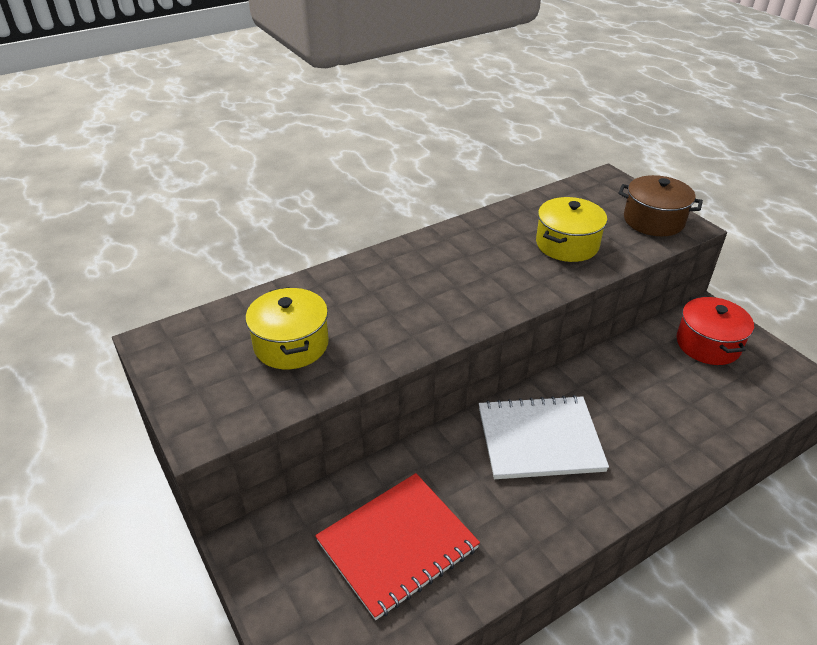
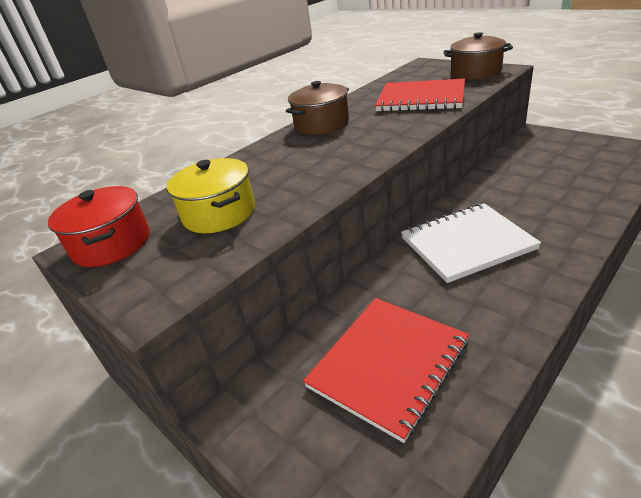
camera: 10 degrees left, 5 degrees down
(441, 247) = (321, 124): none -> brown pot
(567, 244) = (421, 98): yellow pot -> red notebook
(708, 344) = (552, 150): red pot -> red pot (112, 244)

